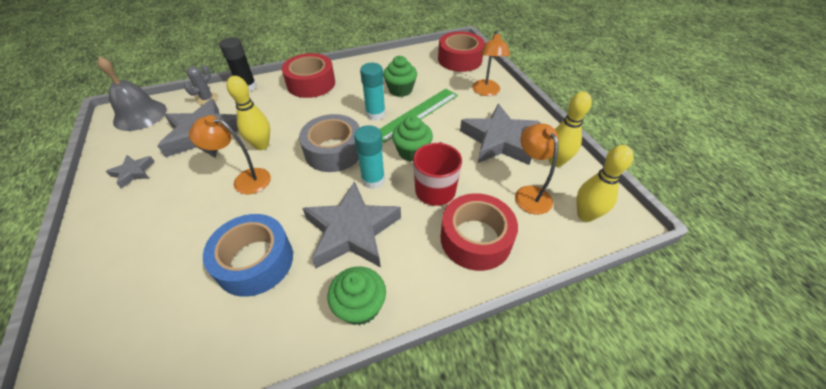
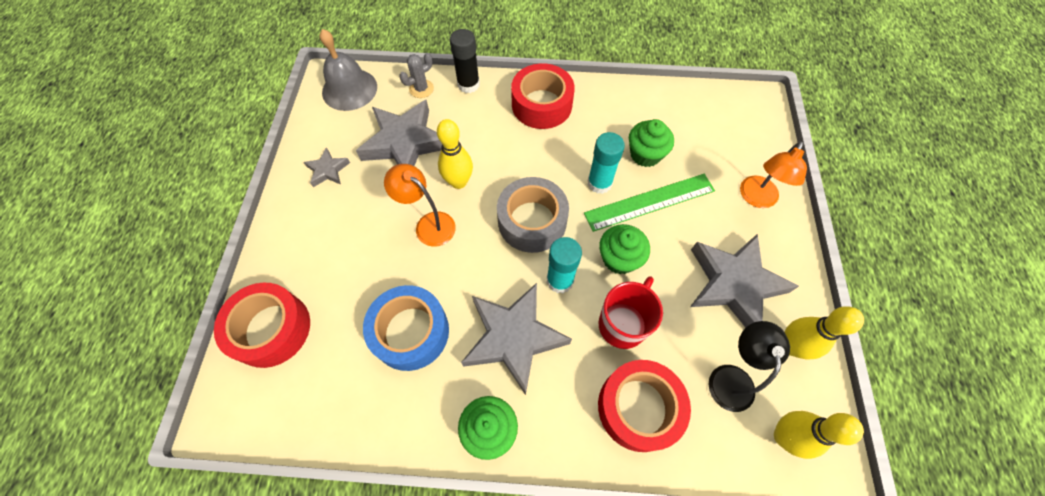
camera: 25 degrees right, 15 degrees up
(460, 59) = (747, 128): red tape -> red tape (271, 329)
(529, 193) = (730, 377): orange lamp -> black lamp

